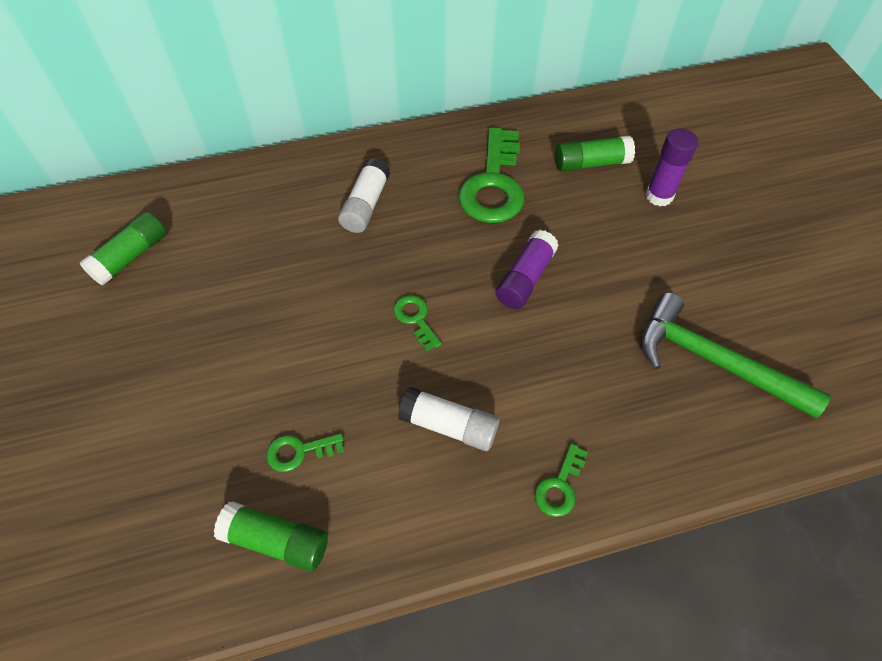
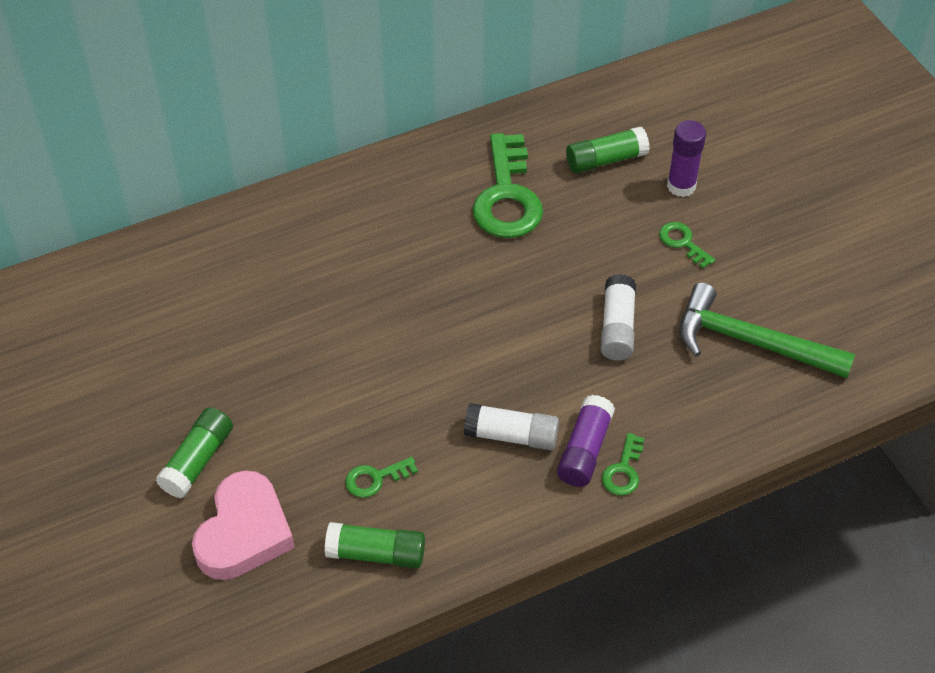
camera: 10 degrees left, 5 degrees down
(131, 256) = (143, 324): green glue stick -> green glue stick (198, 460)
(149, 491) = (244, 532): none -> pink heart
(365, 205) = (376, 237): white glue stick -> white glue stick (617, 327)
(415, 319) = (456, 344): green key -> green key (682, 243)
(525, 278) = (558, 289): purple glue stick -> purple glue stick (584, 450)

